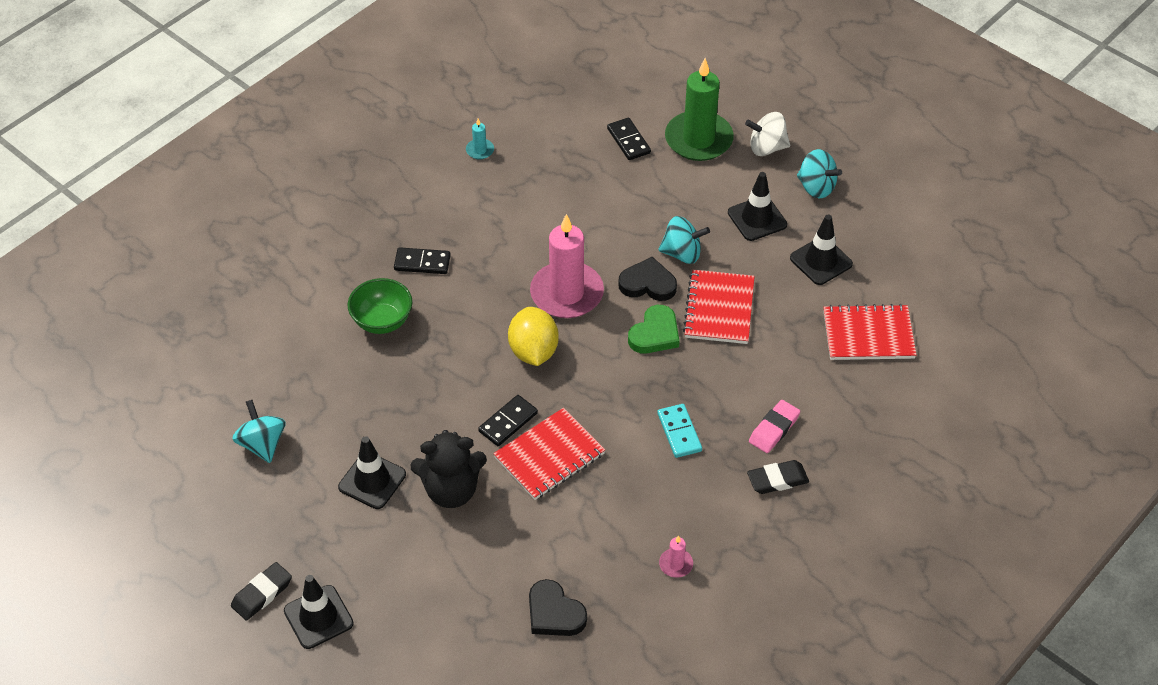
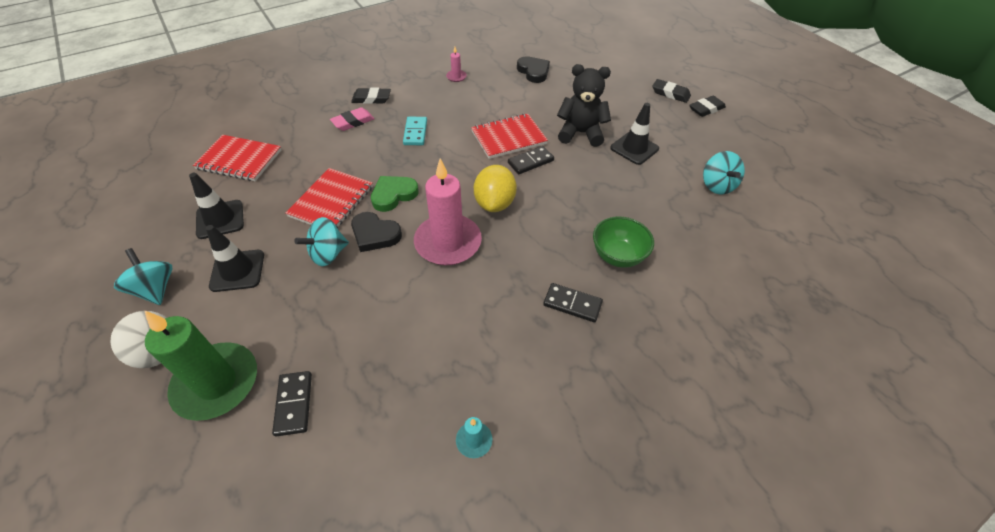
camera: 165 degrees left, 0 degrees up
(318, 617) = (670, 94): black traffic cone -> black eraser
(682, 253) = (328, 254): turquoise spinning top -> turquoise spinning top turned 60 degrees counterclockwise

